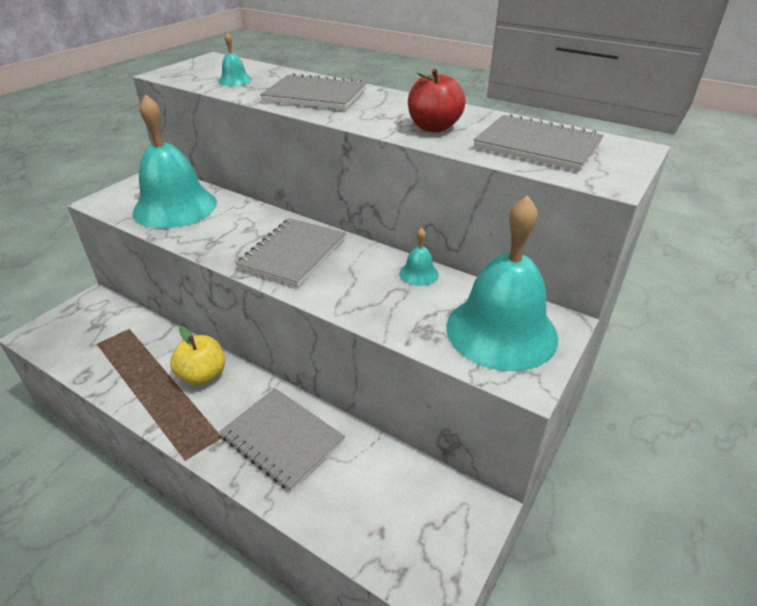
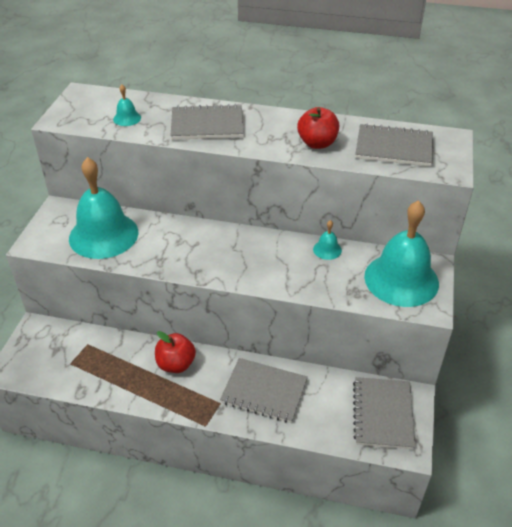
camera: 20 degrees left, 5 degrees up
(203, 376) = (176, 364): yellow apple -> red apple
(293, 254) = (229, 255): grey notebook -> grey notebook (382, 414)

